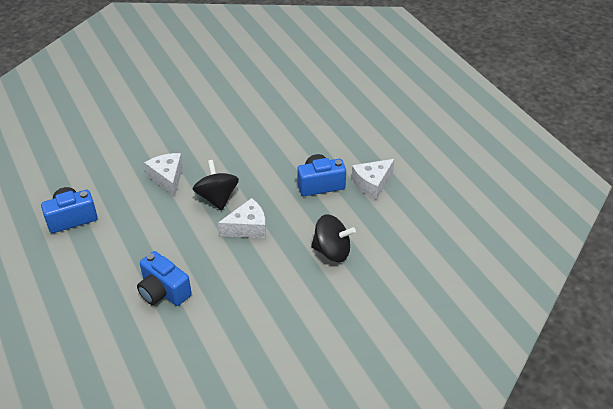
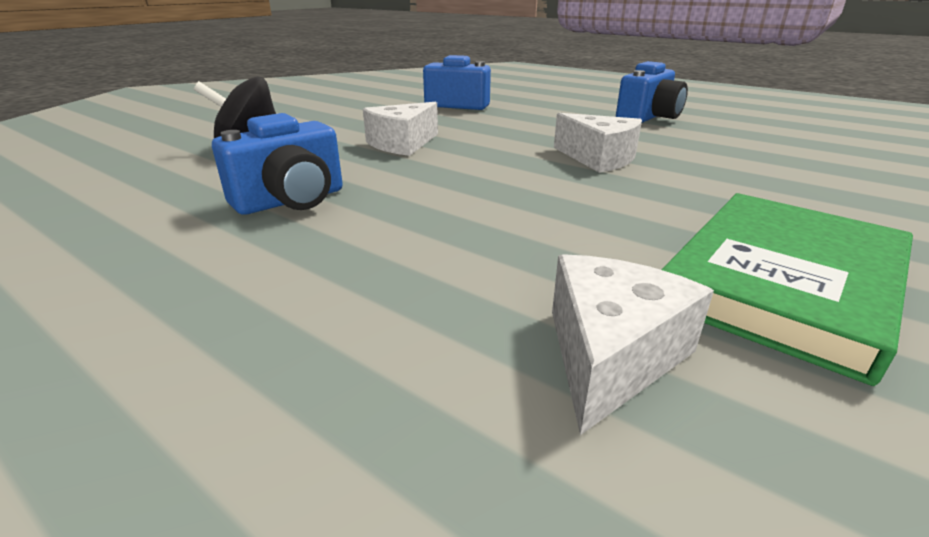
camera: 155 degrees right, 15 degrees down
(203, 102) = (783, 282): none -> green book
(217, 198) = (484, 156): black spinning top -> none
(372, 184) = (151, 224): white cheese -> white cheese (610, 355)

